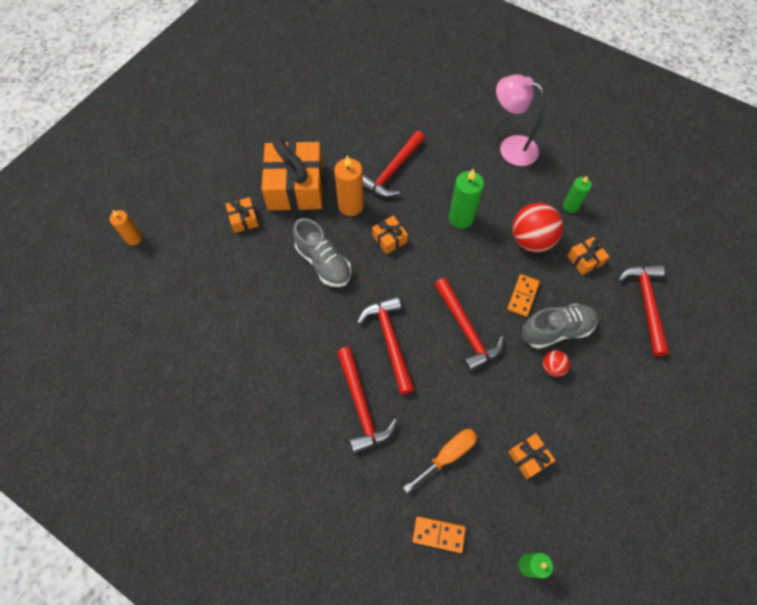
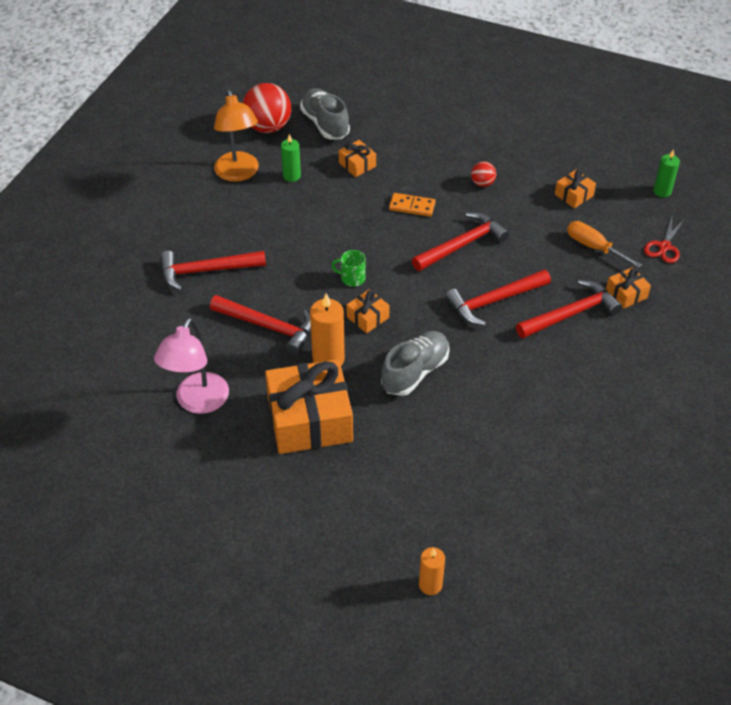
camera: 100 degrees left, 15 degrees down
(243, 219) = (372, 465): orange gift -> orange gift (626, 294)
(436, 234) = (352, 278): none -> green mug
(438, 534) = (664, 246): orange domino -> red scissors
(461, 218) = (325, 259): green candle -> none
(511, 147) = (216, 225): pink lamp -> pink lamp (198, 402)
(531, 240) = (342, 203): red ball -> red ball (268, 127)
(556, 330) = (443, 182): grey shoe -> grey shoe (325, 124)
(575, 168) = (238, 173): none -> orange lamp
(646, 304) = (397, 125): red hammer -> red hammer (206, 271)

